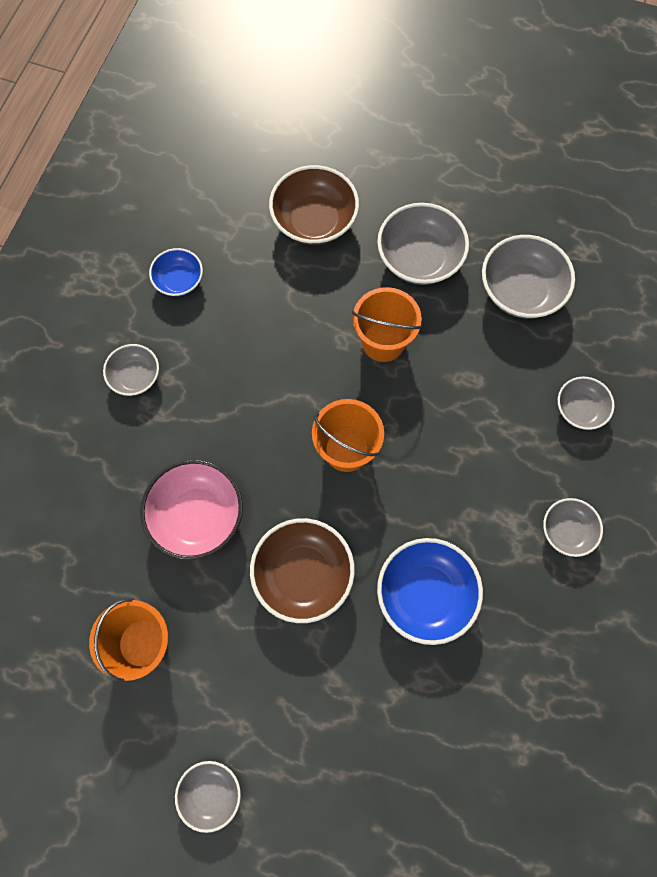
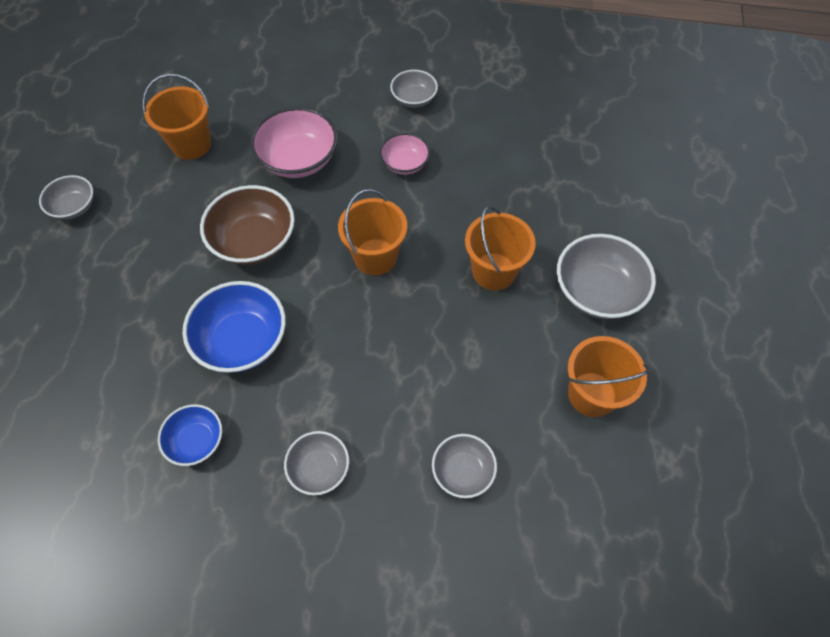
camera: 80 degrees right, 10 degrees down
(179, 280) = (510, 110): blue bowl -> blue bowl (196, 441)
(229, 402) = (405, 164): none -> pink bowl
(314, 221) = (607, 197): brown bowl -> none
(521, 291) = (592, 394): grey bowl -> orange bucket

